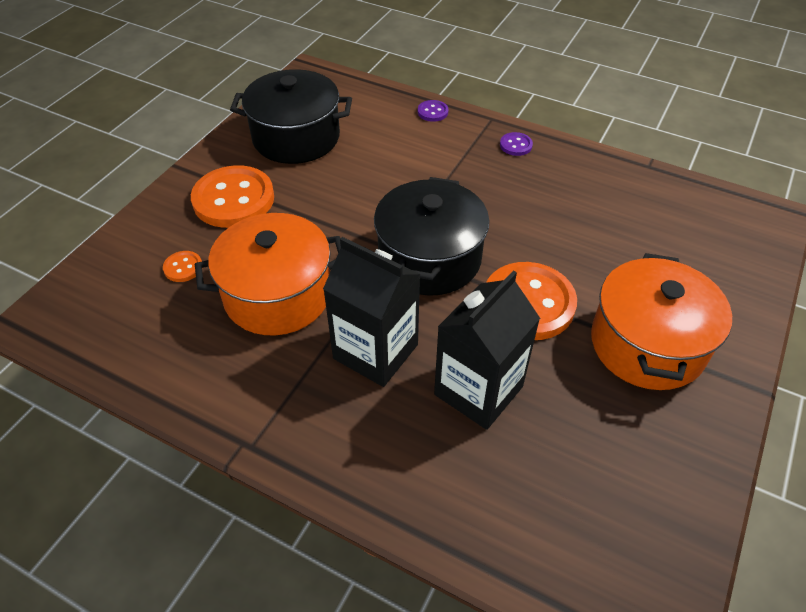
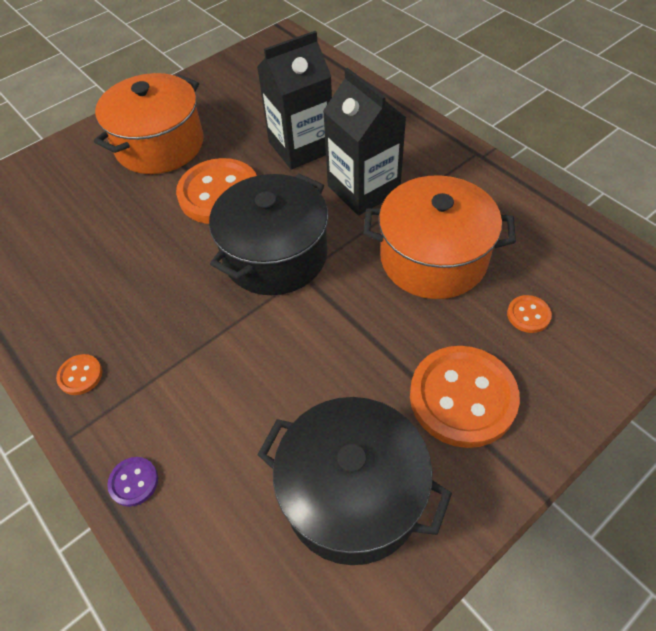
camera: 155 degrees left, 5 degrees up
(515, 145) = (80, 375): purple button -> orange button

